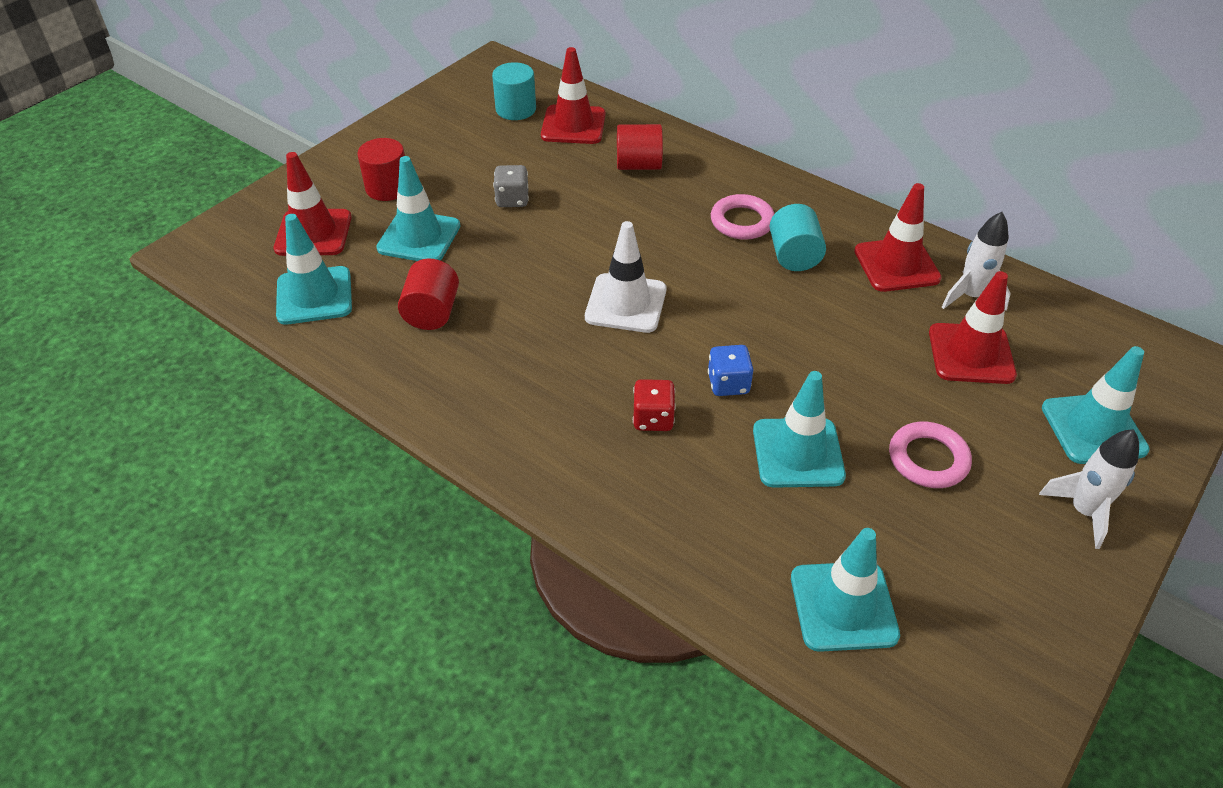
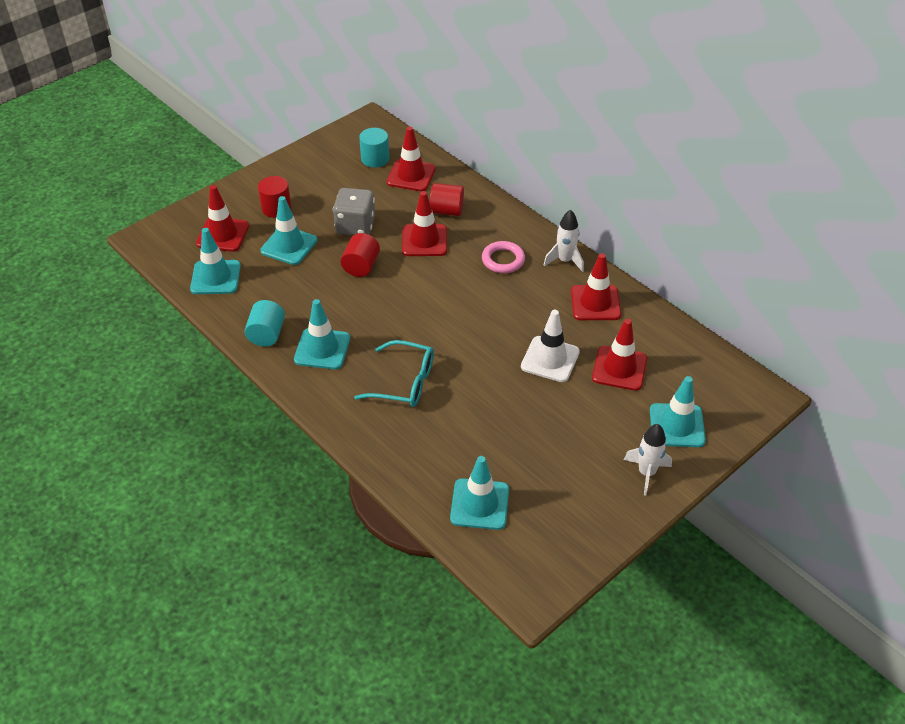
camera: 10 degrees right, 0 degrees up
(432, 312) = (286, 298): red cylinder -> red cylinder (361, 266)
(512, 199) = (355, 226): grey dice -> grey dice, size x1.68
(619, 208) = (424, 240): none -> red traffic cone
(626, 303) = (409, 307): white traffic cone -> white traffic cone (550, 359)
(653, 418) = (403, 382): red dice -> turquoise glasses
(728, 384) = (457, 367): blue dice -> none
(794, 256) = (529, 288): turquoise cylinder -> turquoise cylinder (266, 334)
(798, 453) = (485, 415): turquoise traffic cone -> turquoise traffic cone (322, 349)
(928, 459) = (564, 429): pink ring -> none
(970, 296) = (636, 330): white rocket -> white rocket (565, 260)

